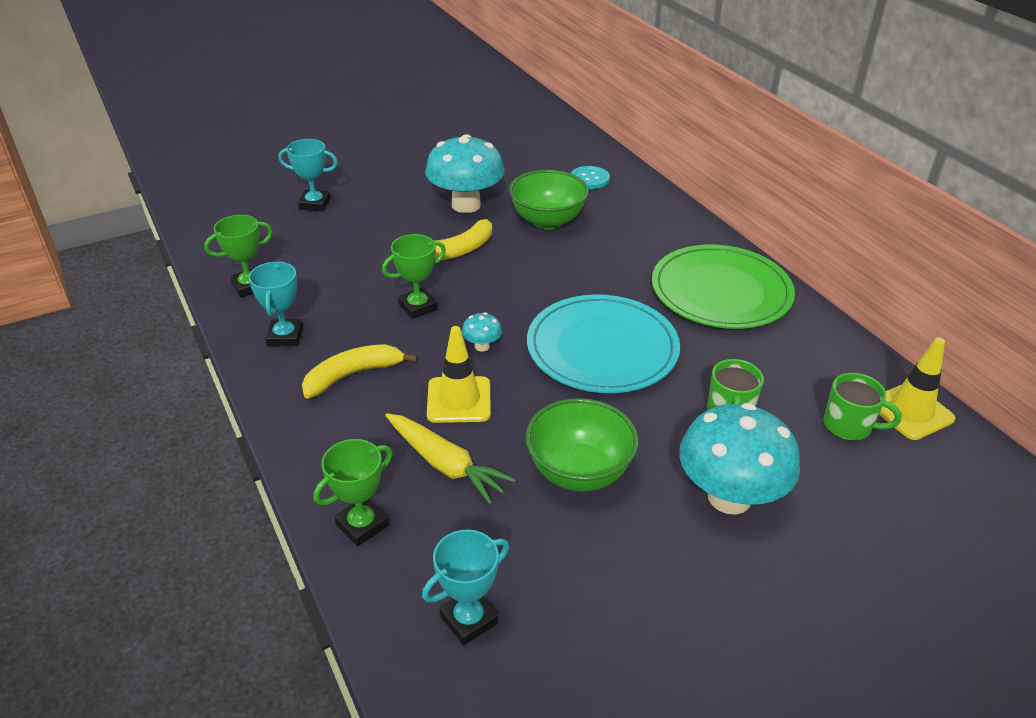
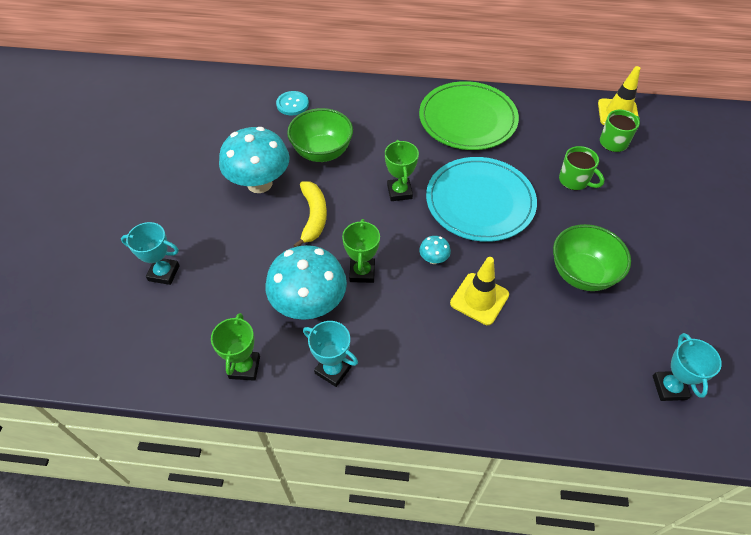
camera: 55 degrees left, 15 degrees up
(315, 204) = (164, 273): turquoise trophy -> turquoise trophy turned 60 degrees clockwise
(352, 375) = (411, 347): yellow banana -> none
(362, 525) = (565, 408): green trophy -> green trophy (399, 192)
(445, 464) = (536, 336): yellow carrot -> none
(729, 497) = (638, 221): turquoise mushroom -> turquoise mushroom (309, 304)

